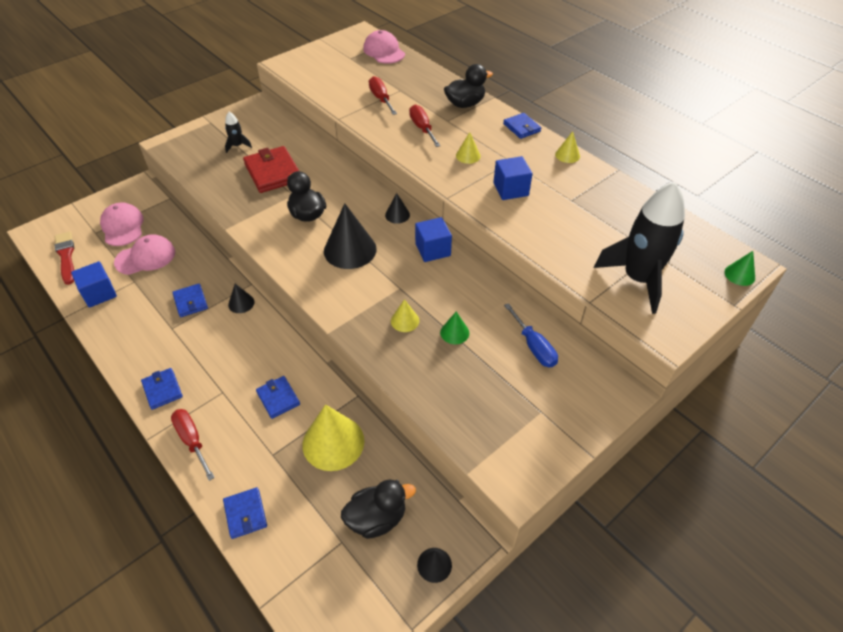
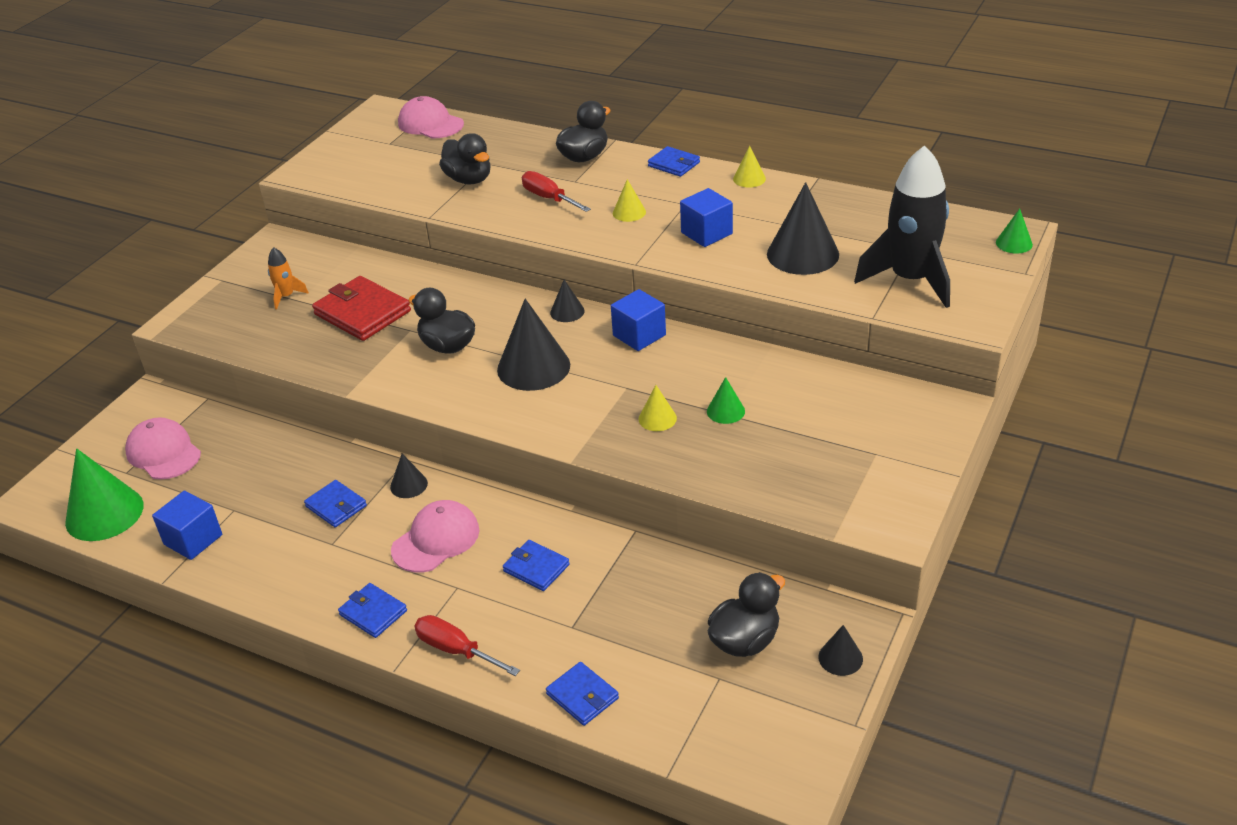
camera: 20 degrees left, 10 degrees down
(66, 256) = (104, 513): red brush -> green cone
(145, 257) = (228, 477): pink cap -> pink cap (436, 540)
(237, 146) = (286, 296): black rocket -> orange rocket
(333, 442) = (639, 587): yellow cone -> none
(381, 99) = (469, 179): red screwdriver -> black duck
(534, 346) = (826, 395): blue screwdriver -> none
(569, 229) = (802, 254): none -> black cone

